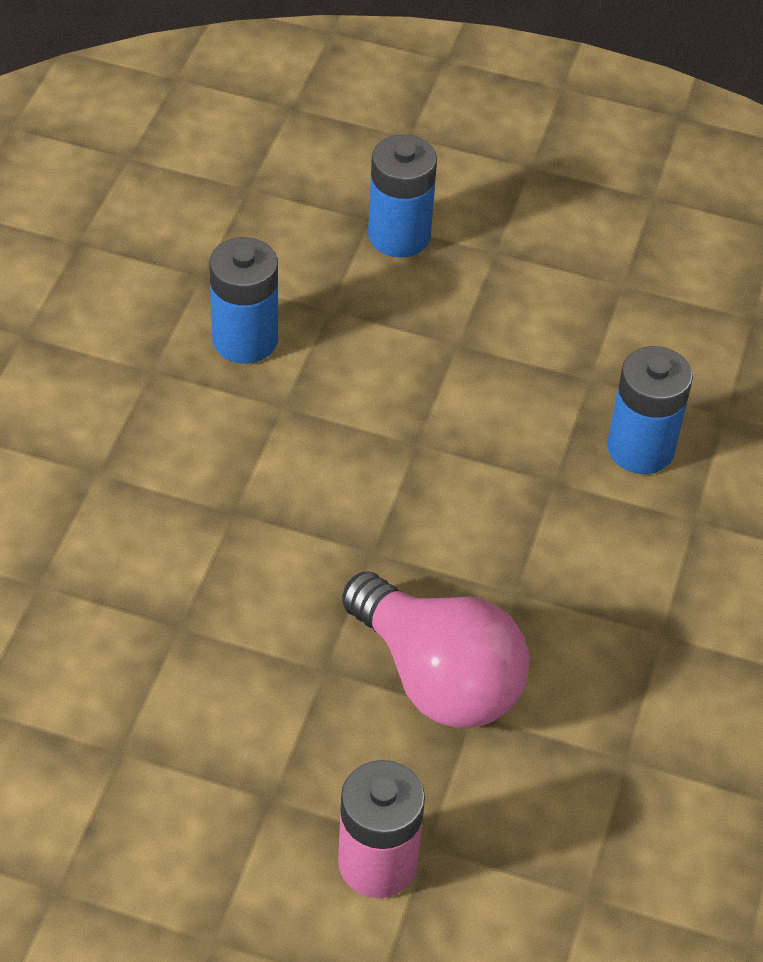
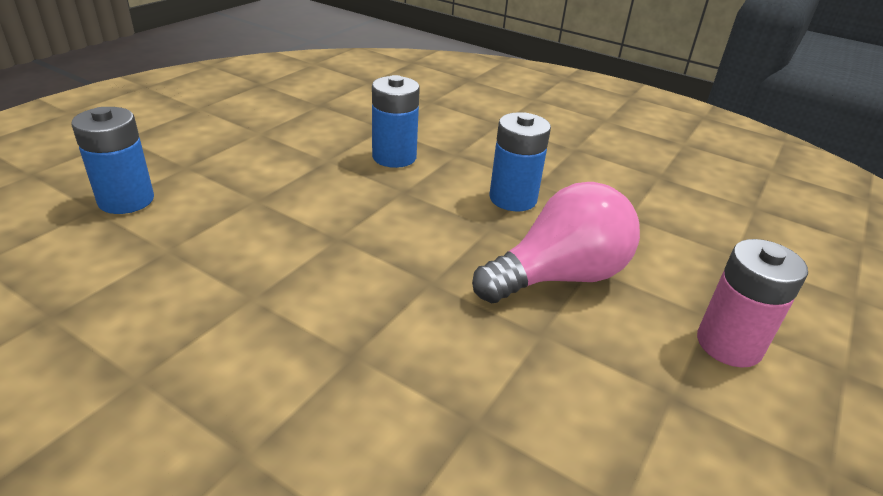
camera: 75 degrees left, 15 degrees down
(245, 340) = (157, 305): blue battery -> blue battery (513, 199)

